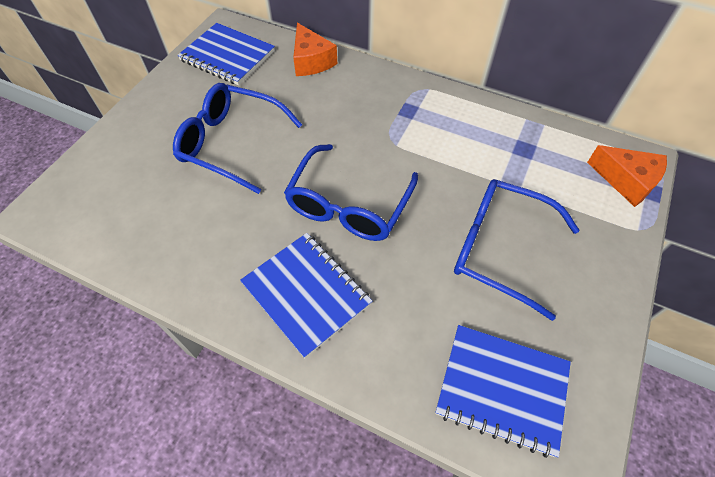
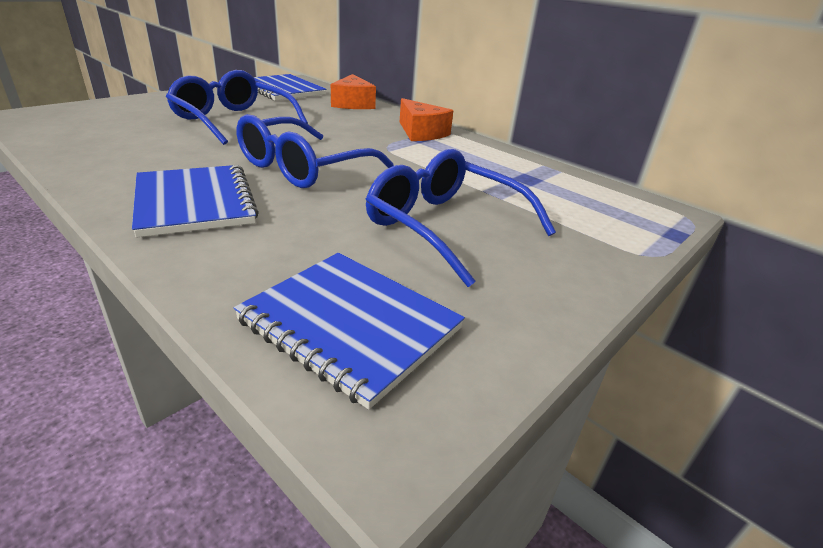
camera: 15 degrees right, 25 degrees down
(626, 181) = (642, 220): orange cheese -> orange cheese (421, 133)

